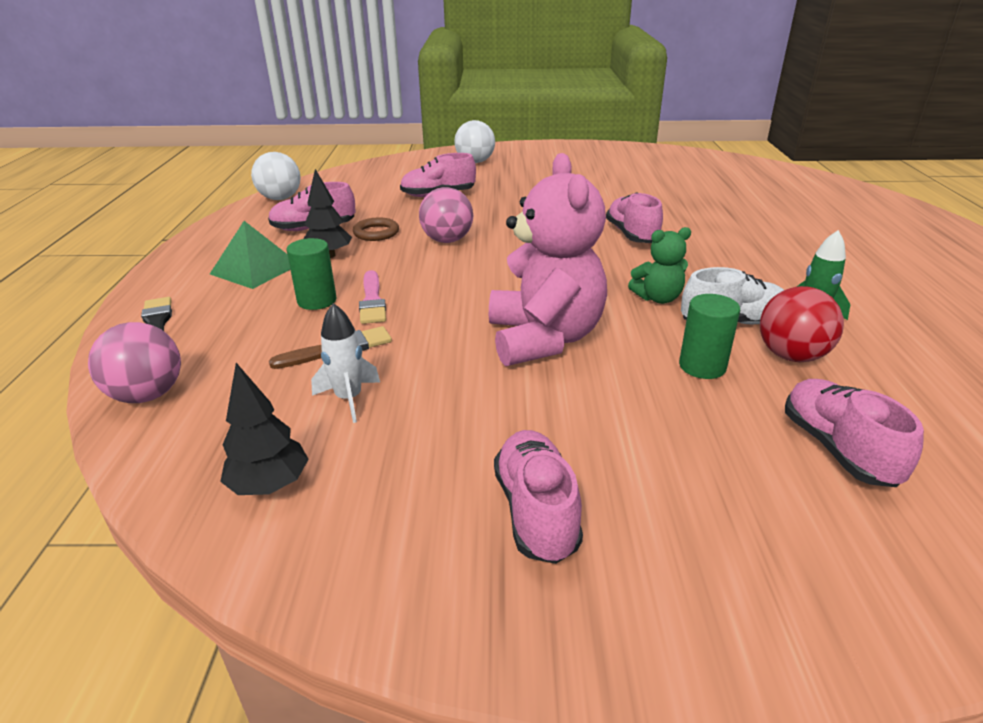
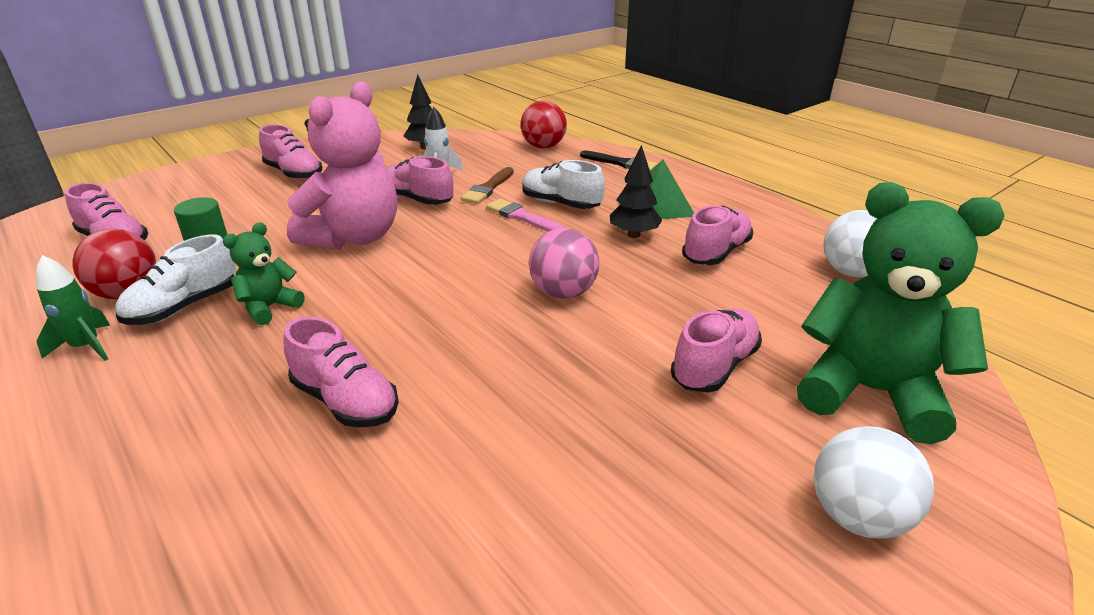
camera: 140 degrees right, 0 degrees up
(148, 395) = (543, 147): pink ball -> red ball
(317, 301) = (560, 204): green cylinder -> white shoe
(376, 233) = (649, 272): brown ring -> none
(398, 174) = (870, 392): none -> green teddy bear
(429, 365) = (417, 199): none -> pink shoe
(544, 338) = (354, 237): pink teddy bear -> pink teddy bear turned 105 degrees counterclockwise

